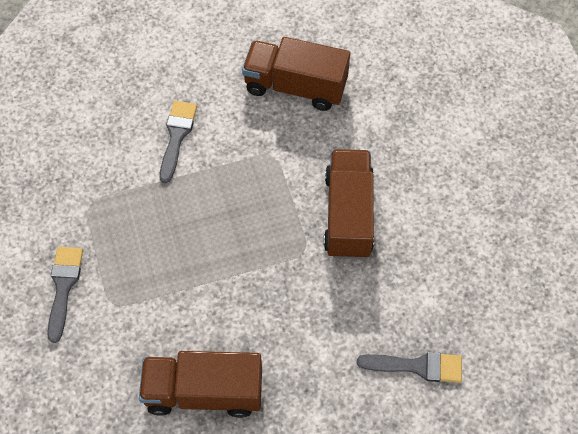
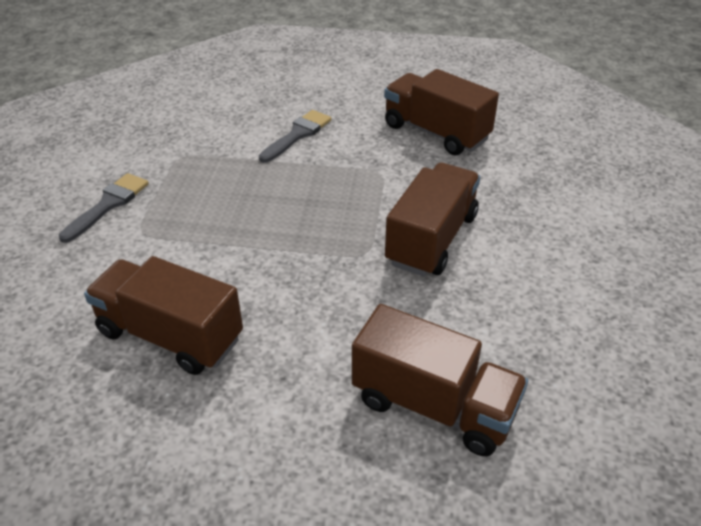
camera: 25 degrees right, 20 degrees down
(417, 366) = (433, 405): grey brush -> brown truck

